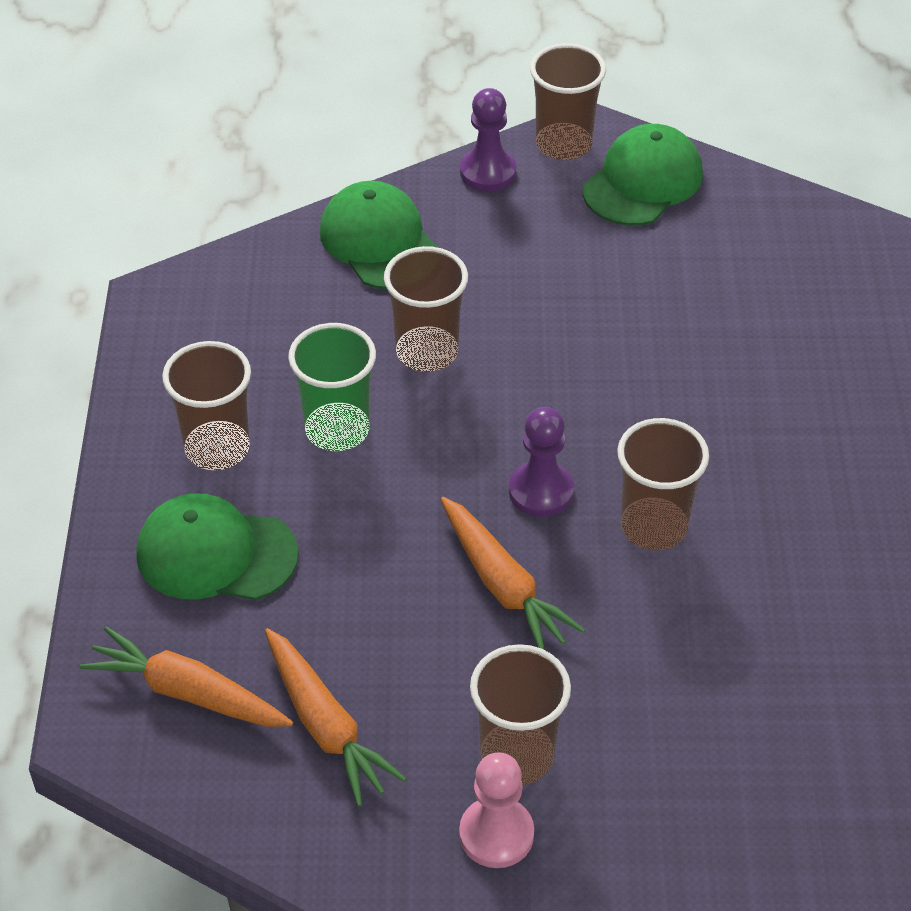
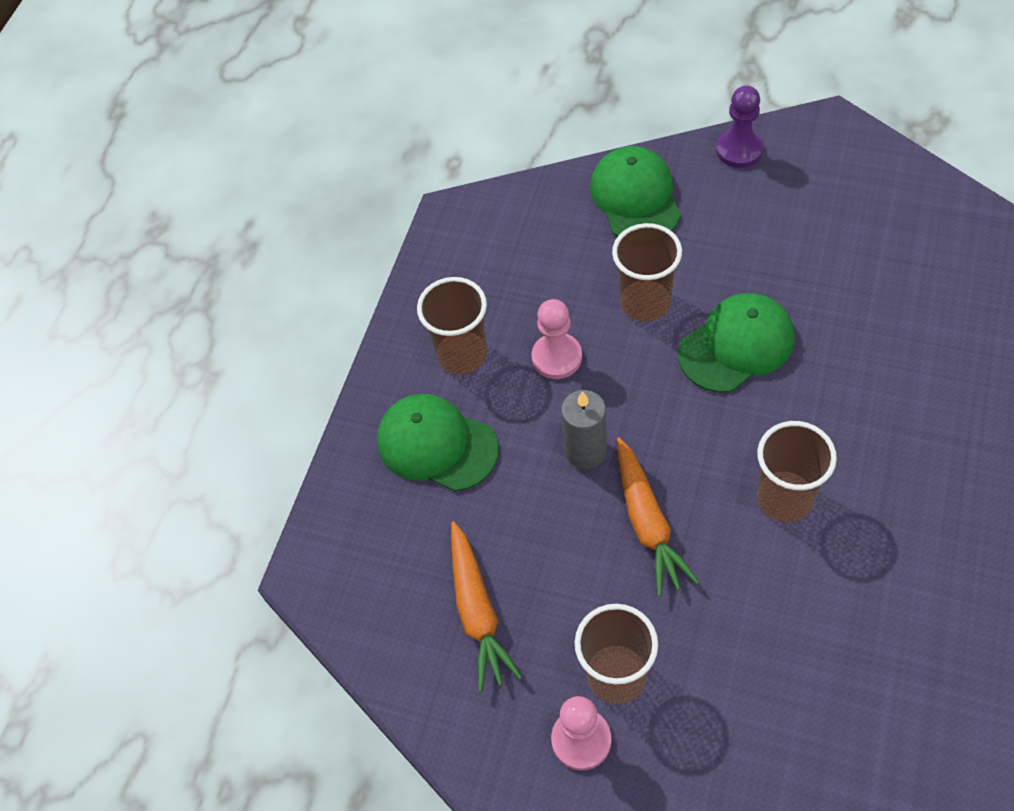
camera: 25 degrees right, 10 degrees up
(187, 693) = (384, 557): orange carrot -> none
(337, 430) = (557, 357): green cup -> pink pawn
(404, 524) = (585, 451): none -> grey candle
(541, 491) = (701, 446): purple pawn -> none
(563, 144) = (809, 135): brown cup -> none
(642, 182) = (865, 180): green cap -> green cap (736, 345)

